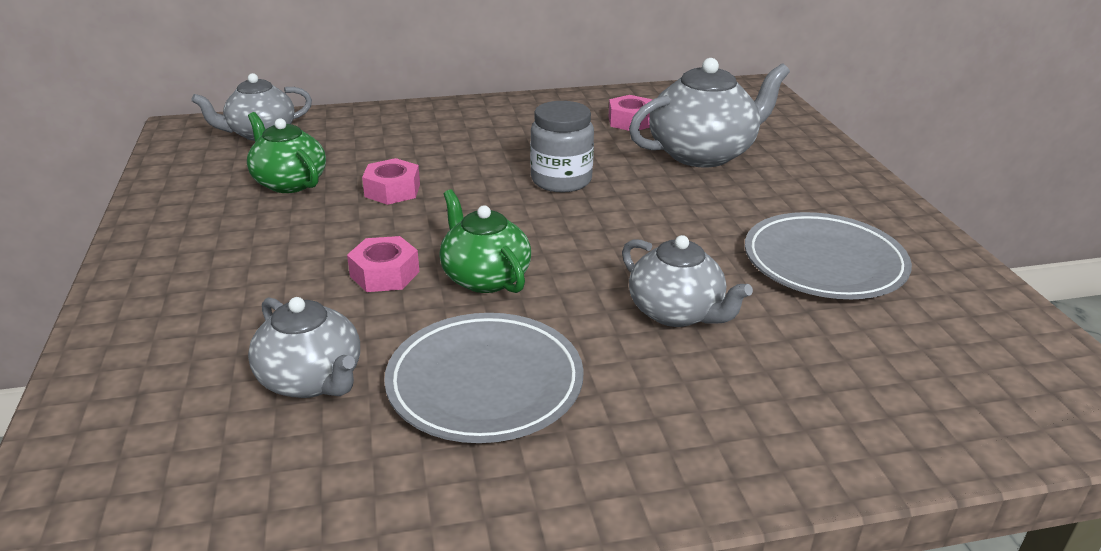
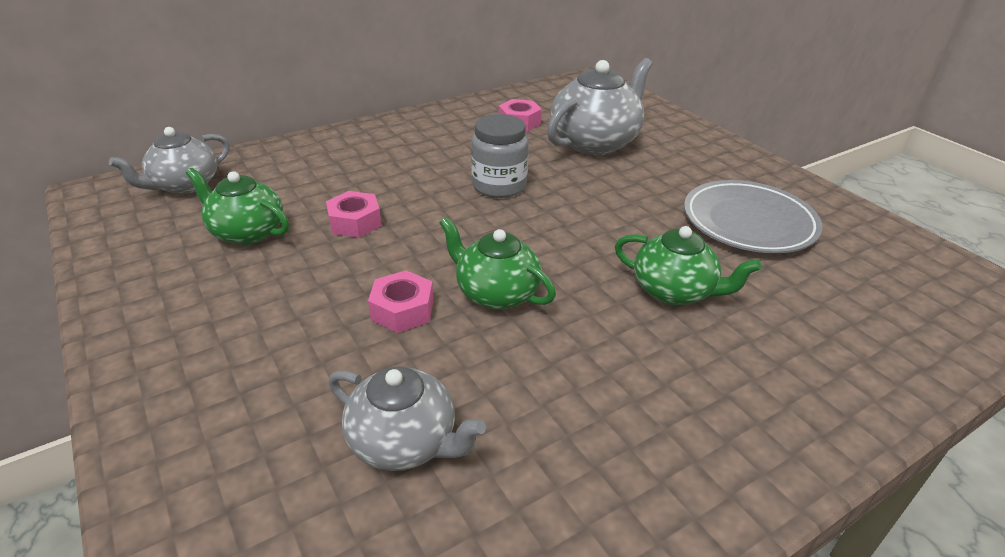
camera: 20 degrees left, 5 degrees up
(485, 383) = (567, 401): grey plate -> none
(676, 313) = (674, 291): grey teapot -> green teapot

